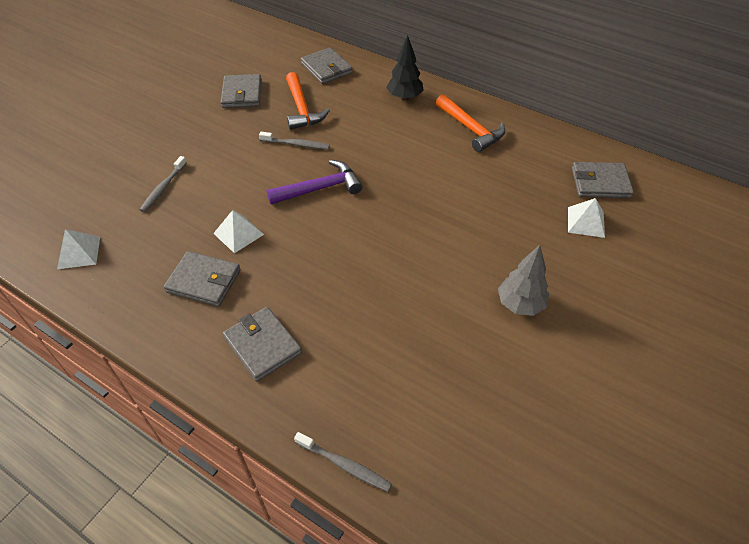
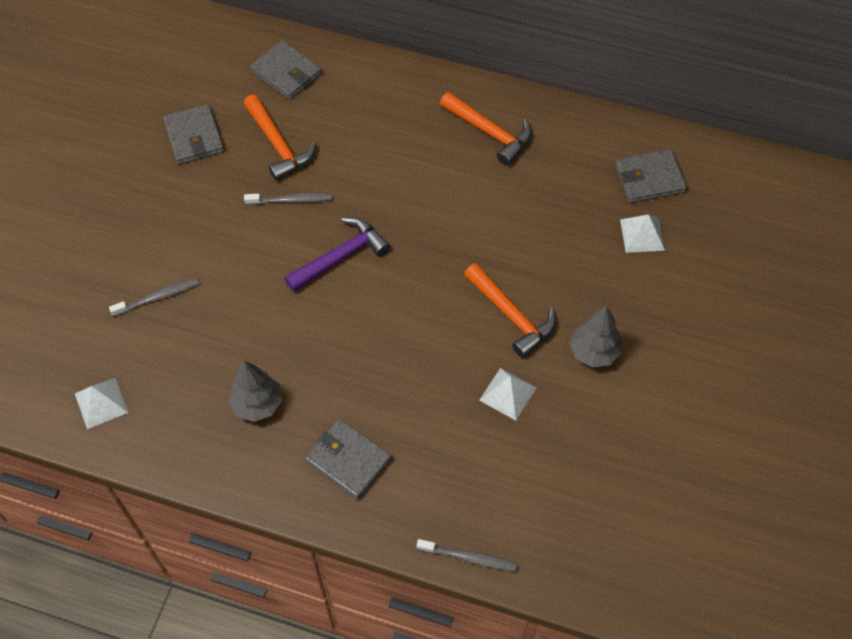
camera: 15 degrees left, 10 degrees up
(163, 188) = (158, 297): grey toothbrush -> grey toothbrush turned 120 degrees counterclockwise
(204, 281) = (257, 404): grey wallet -> grey tree
(238, 233) = (271, 337): white pyramid -> white pyramid (507, 394)
(404, 97) = (398, 100): black tree -> none
(451, 260) = (511, 315): none -> orange hammer

